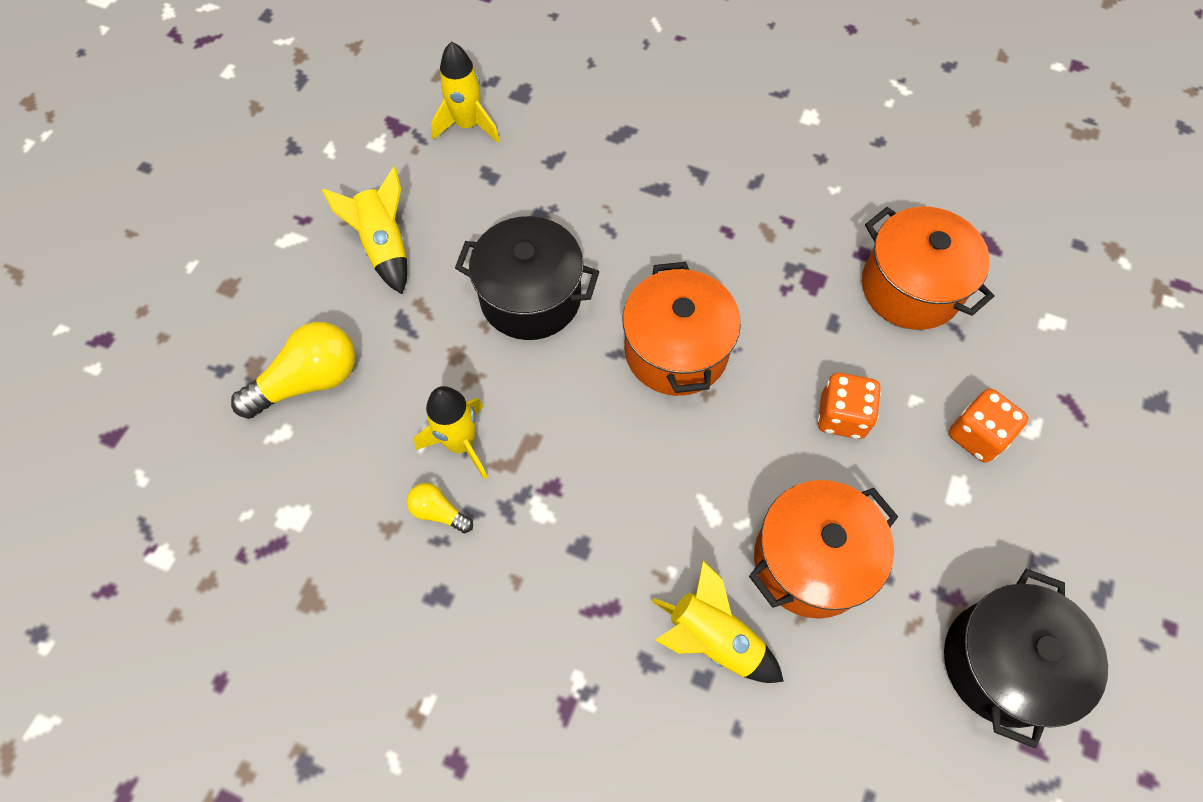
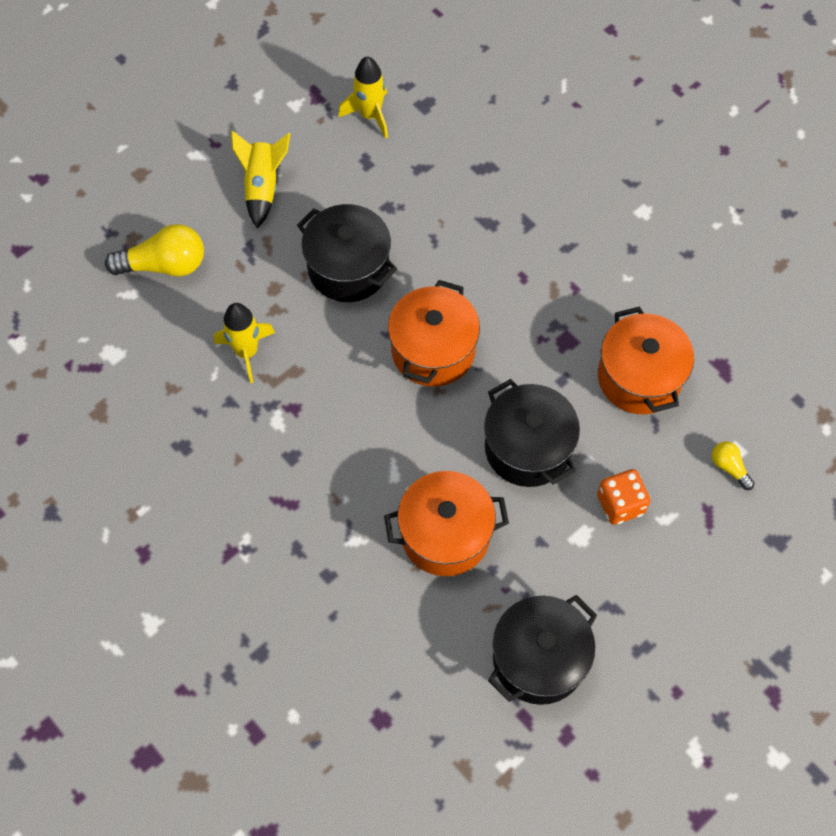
camera: 25 degrees right, 0 degrees up
(438, 512) = (209, 392): yellow light bulb -> yellow light bulb (729, 467)
(713, 638) = (349, 554): yellow rocket -> none
(842, 416) = (527, 448): orange dice -> black pot

